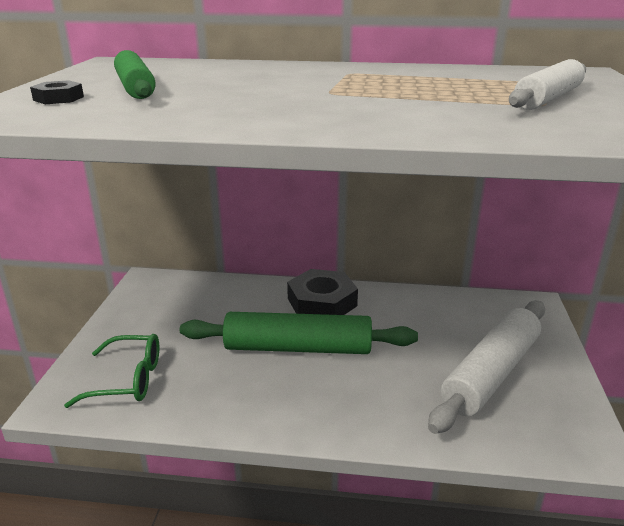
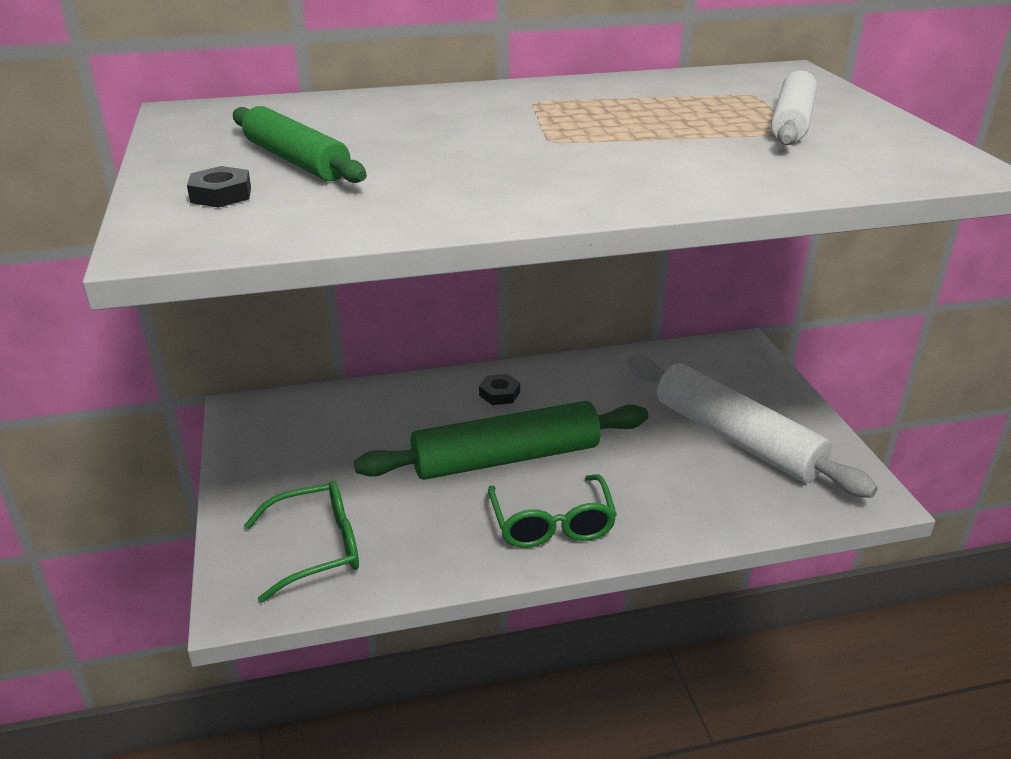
camera: 20 degrees left, 5 degrees up
(301, 404) = (552, 524): none -> green glasses
(322, 302) = (499, 394): black nut -> black nut, size x0.45
(491, 373) = (736, 438): white rolling pin -> white rolling pin turned 60 degrees counterclockwise

